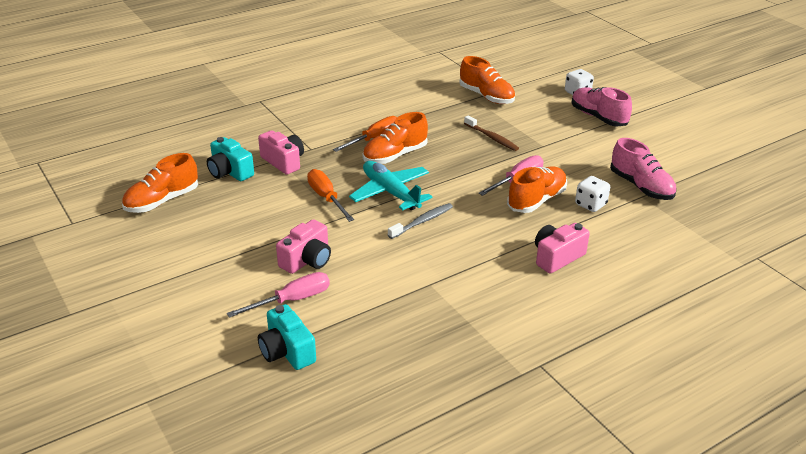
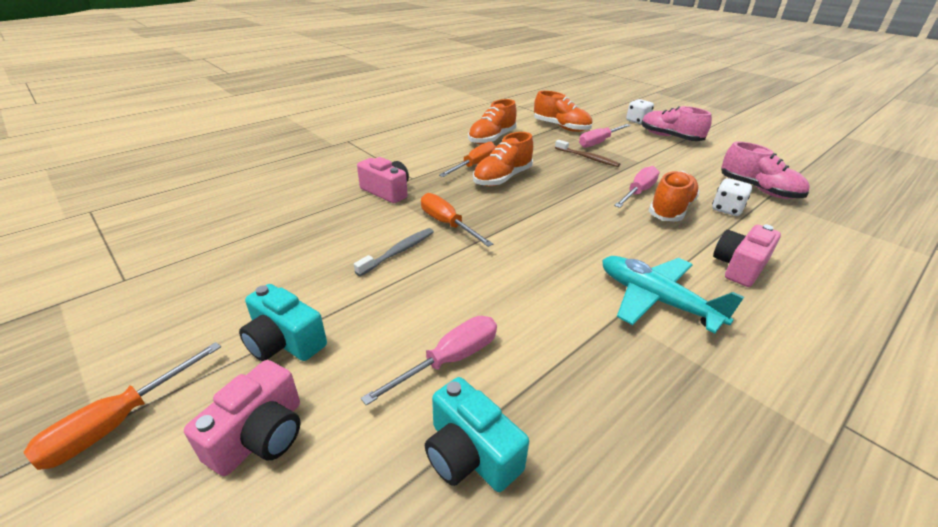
camera: 10 degrees left, 0 degrees up
(82, 312) = (118, 422): none -> orange screwdriver
(162, 201) = (249, 242): orange shoe -> orange shoe (492, 139)
(230, 172) = (328, 205): turquoise camera -> turquoise camera (284, 342)
(307, 260) = (450, 299): pink camera -> pink camera (260, 435)
(390, 192) = (515, 213): turquoise plane -> turquoise plane (655, 300)
(422, 222) = (566, 241): grey toothbrush -> grey toothbrush (398, 252)
(515, 119) = (599, 142): none -> pink screwdriver

